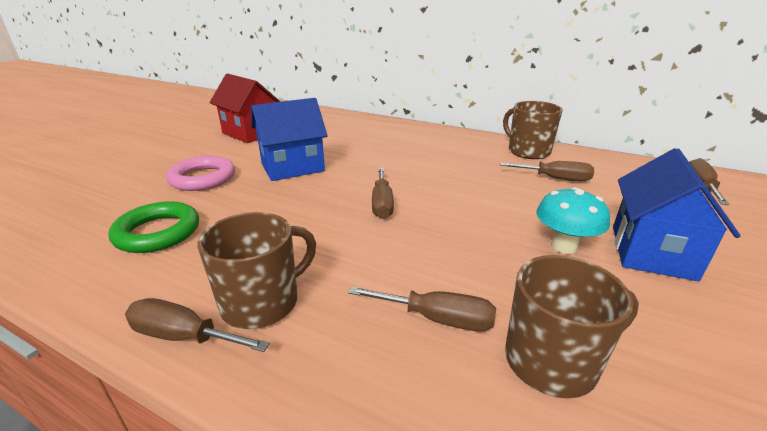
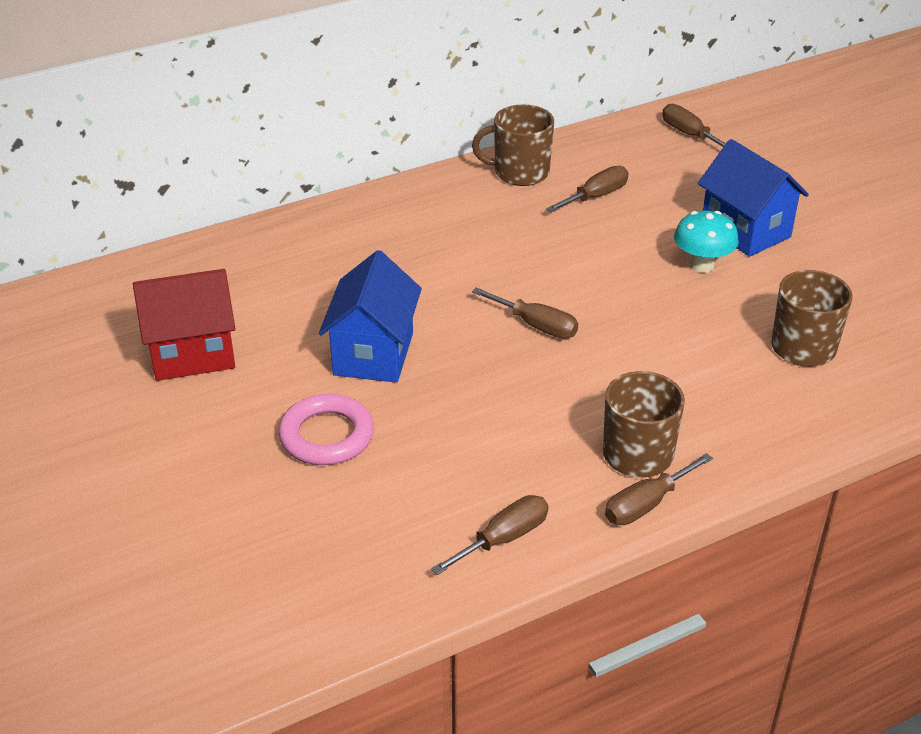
camera: 55 degrees left, 10 degrees up
(158, 232) = (448, 495): green ring -> none
(437, 319) = (729, 373): brown screwdriver -> brown screwdriver (503, 538)

